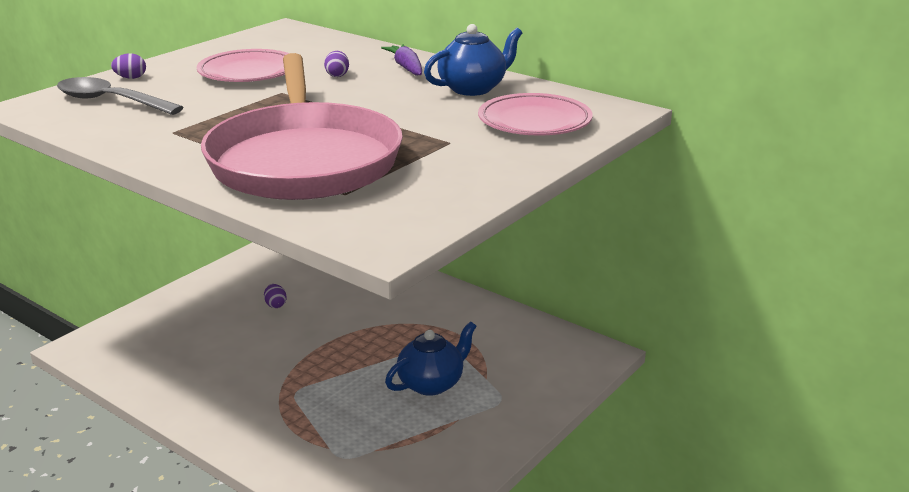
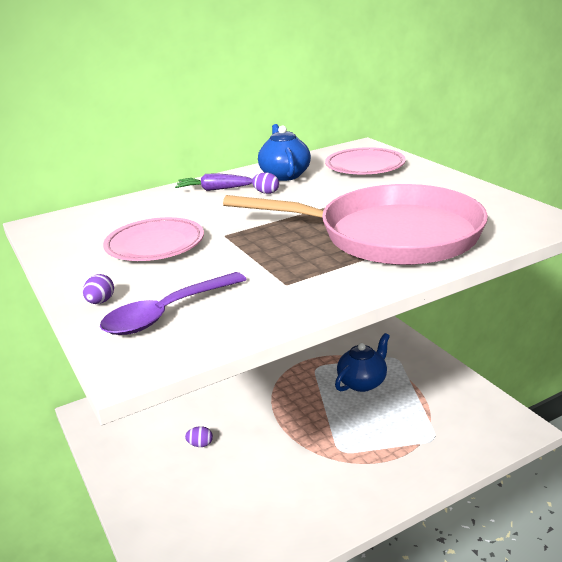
camera: 65 degrees left, 0 degrees up
(111, 101) = (167, 313): grey spoon -> purple spoon
(337, 75) = (205, 212): purple egg -> purple egg (266, 193)
(431, 383) = (362, 382): blue teapot -> blue teapot turned 60 degrees clockwise

